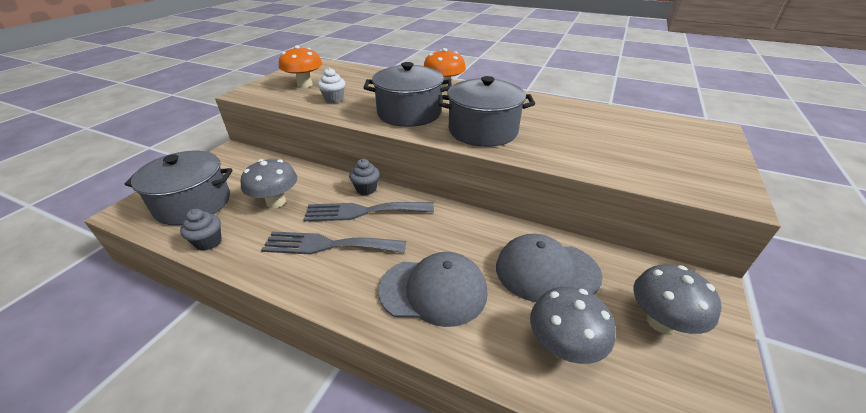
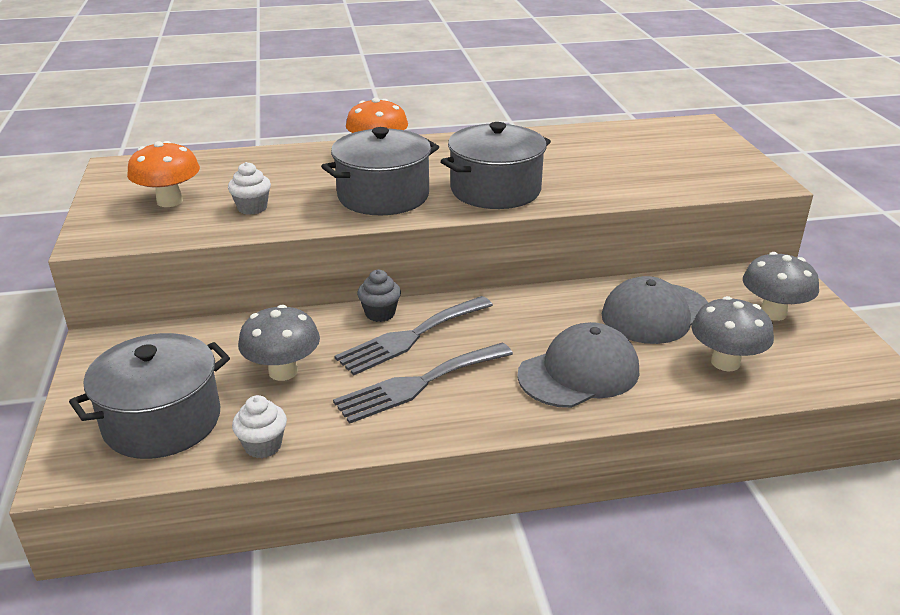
camera: 35 degrees left, 5 degrees down
(208, 242) = (263, 446): grey cupcake -> white cupcake

